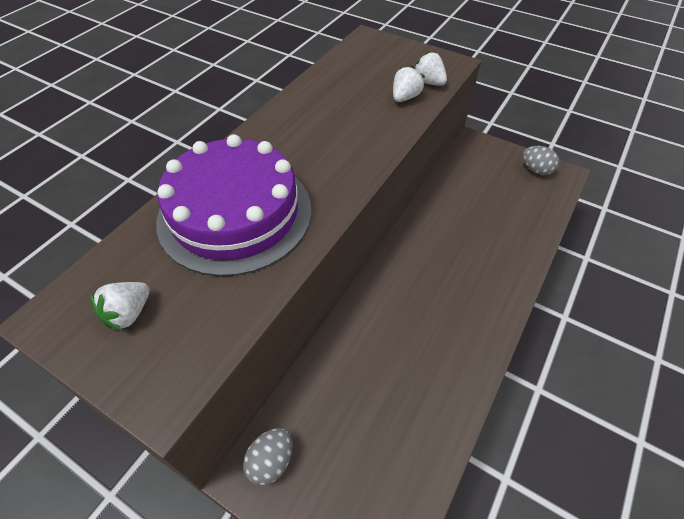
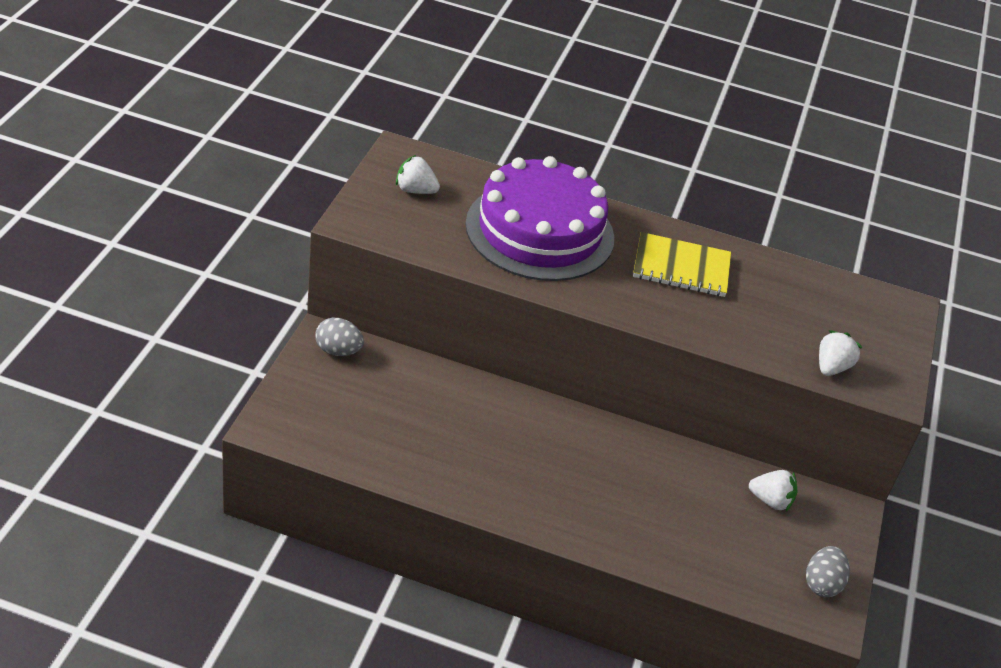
camera: 70 degrees right, 10 degrees down
(308, 131) = (681, 267): none -> yellow notebook
(405, 97) = (786, 345): white strawberry -> white strawberry (770, 501)

